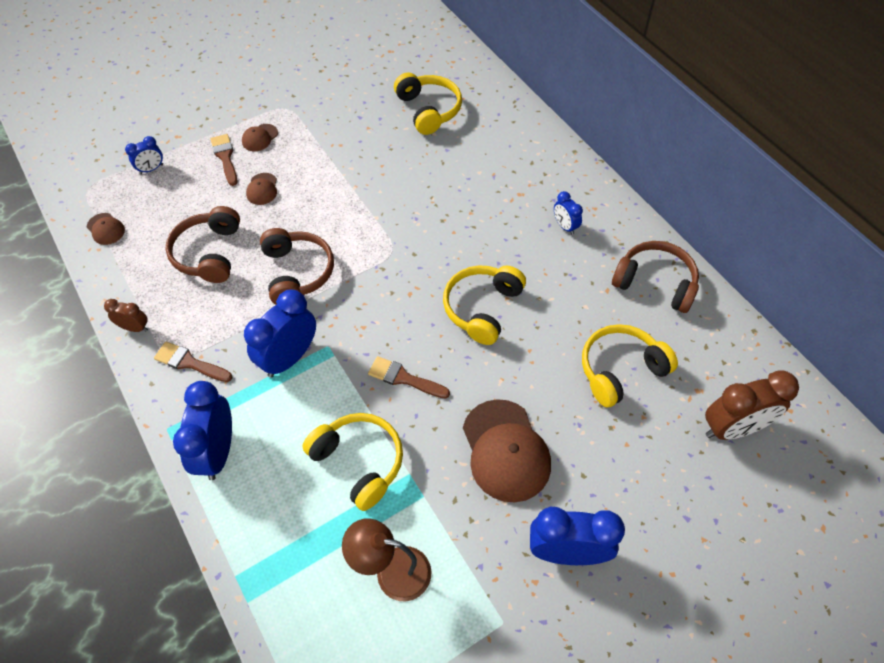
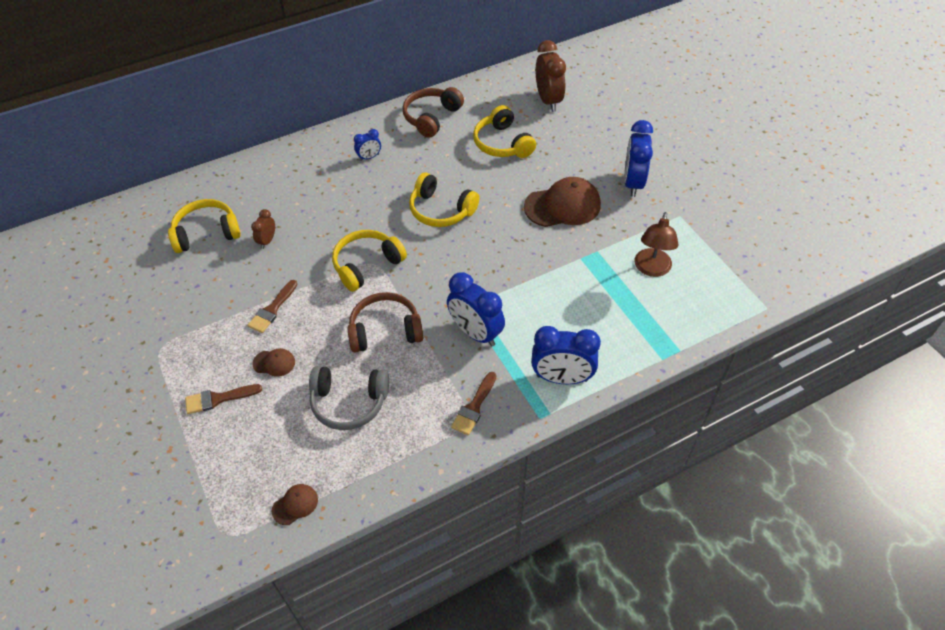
camera: 85 degrees left, 5 degrees down
(135, 328) = (430, 457): brown clock -> brown clock (267, 241)
(151, 169) = (215, 470): blue clock -> none
(209, 253) = (349, 402): brown headphones -> grey headphones
(260, 138) = (199, 369): brown cap -> none
(359, 462) = (571, 286): yellow headphones -> yellow headphones (367, 265)
(404, 378) = (501, 259): brown brush -> brown brush (272, 309)

